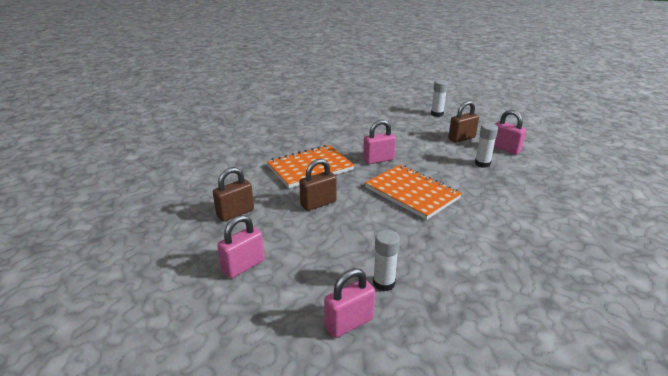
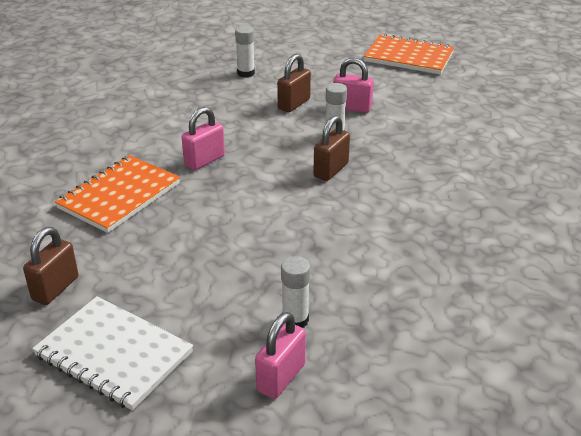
camera: 25 degrees left, 5 degrees up
(243, 266) = (114, 354): pink padlock -> white notebook
(318, 203) = (160, 243): brown padlock -> brown padlock (331, 170)
(411, 193) = (270, 197): orange notebook -> orange notebook (409, 57)

